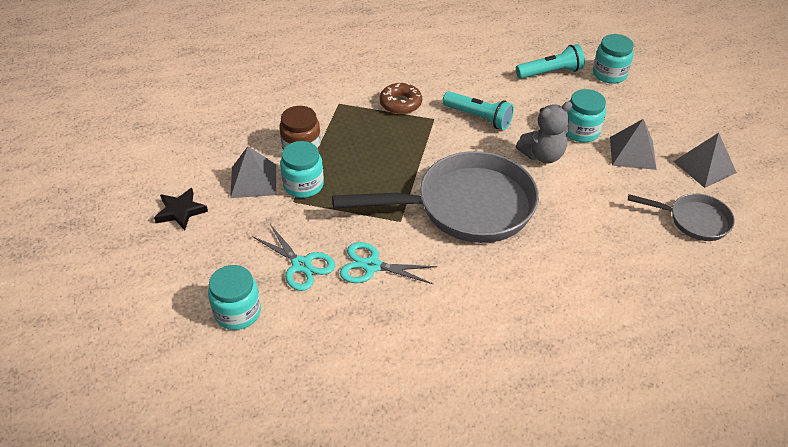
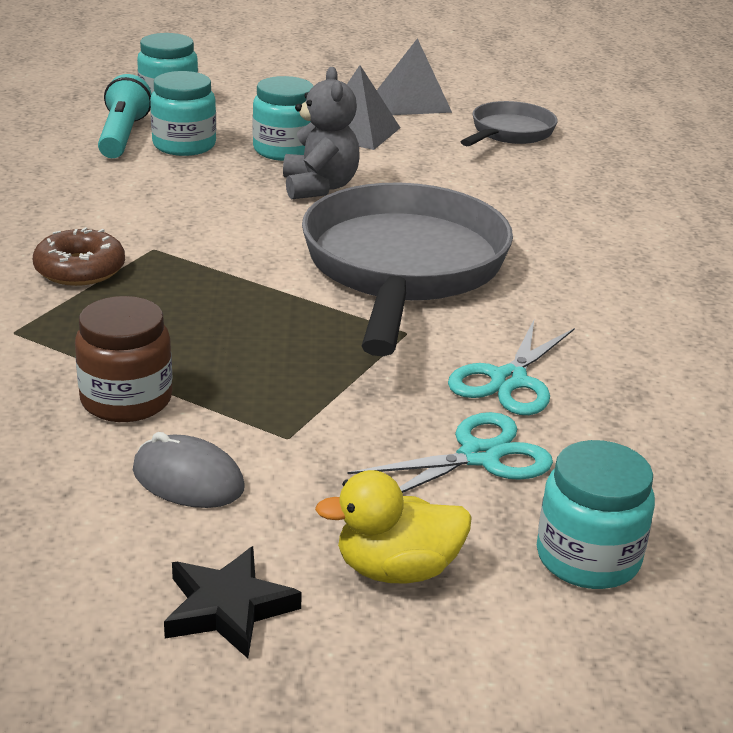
camera: 75 degrees left, 15 degrees down
(214, 252) = (396, 570): none -> yellow duck
(253, 180) = (188, 479): grey pyramid -> grey mouse
(303, 185) = (246, 416): turquoise jar -> turquoise jar (184, 145)
(478, 118) = (186, 212): turquoise flashlight -> none

